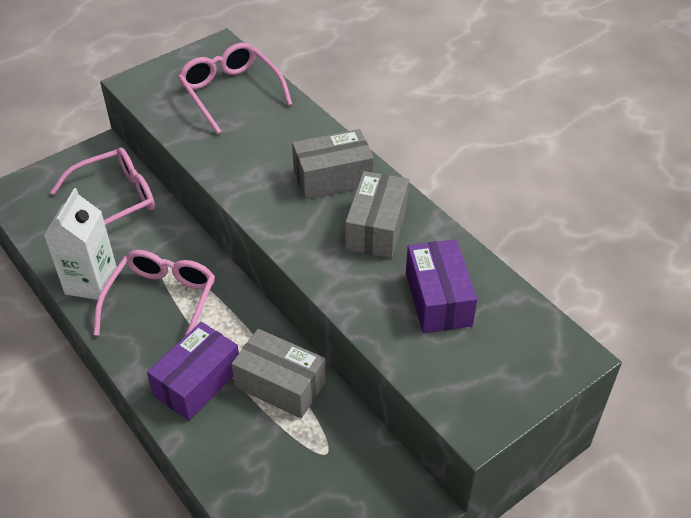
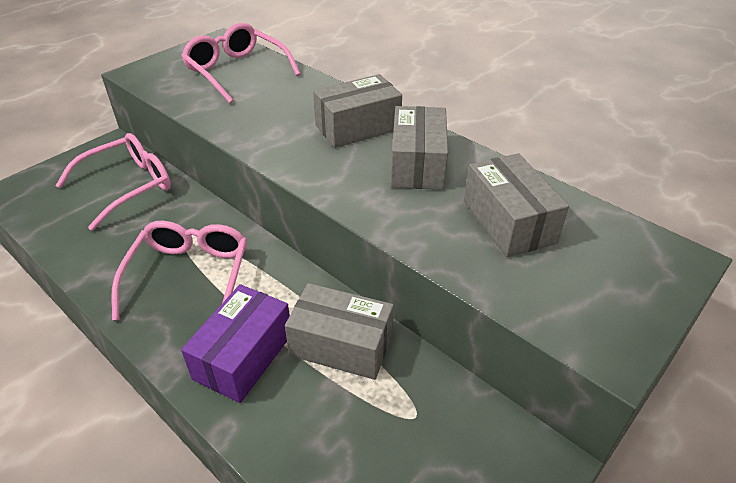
camera: 10 degrees left, 5 degrees down
(91, 282) = (106, 266): white carton -> none
(438, 299) = (508, 222): purple box -> grey box

